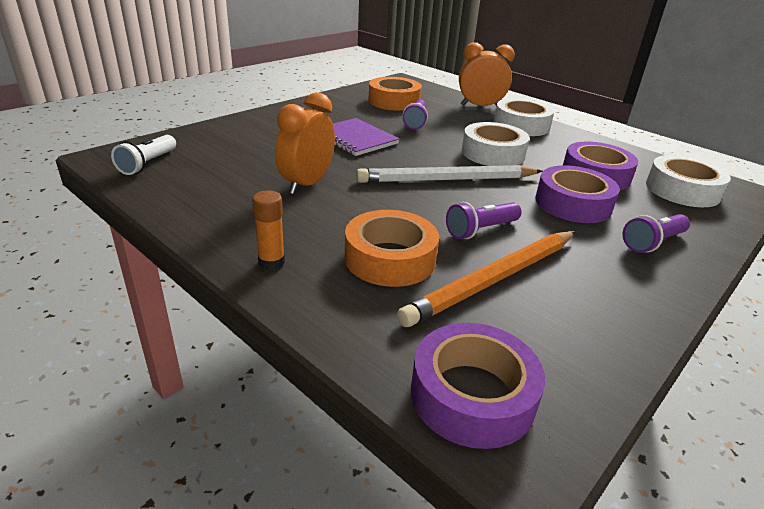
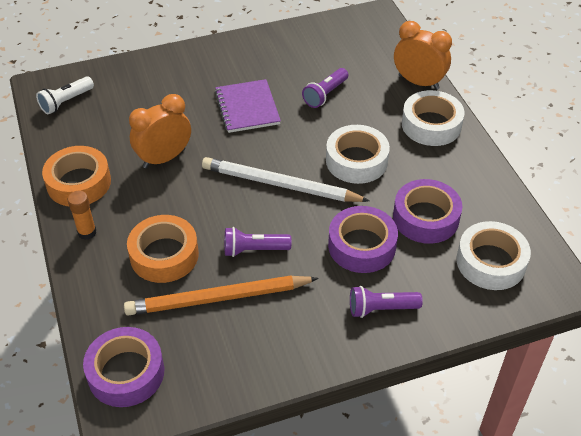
camera: 30 degrees right, 15 degrees up
(394, 101) = (333, 54): orange tape -> orange tape (79, 183)

